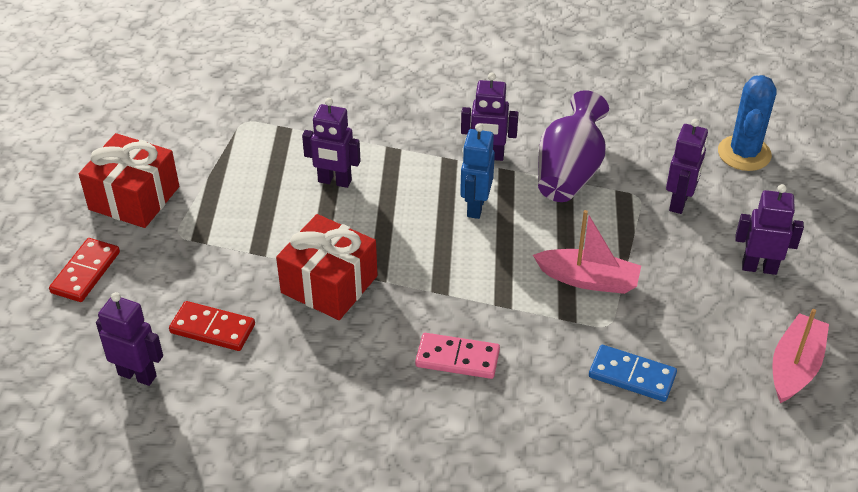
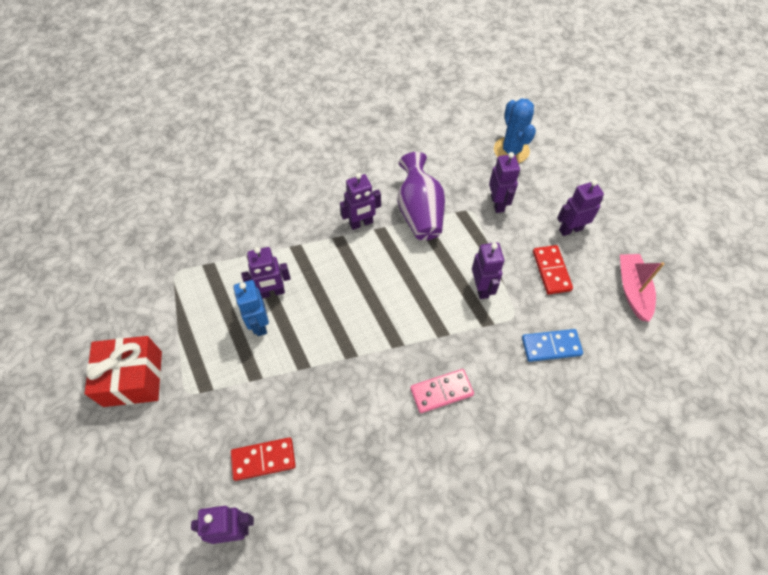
camera: 30 degrees left, 15 degrees up
(86, 272) = (136, 463): red domino -> red domino (551, 271)
(329, 284) = (321, 378): red gift -> none
(475, 207) = (378, 267): blue robot -> blue robot (259, 324)
(588, 279) = (481, 288): pink boat -> purple robot

